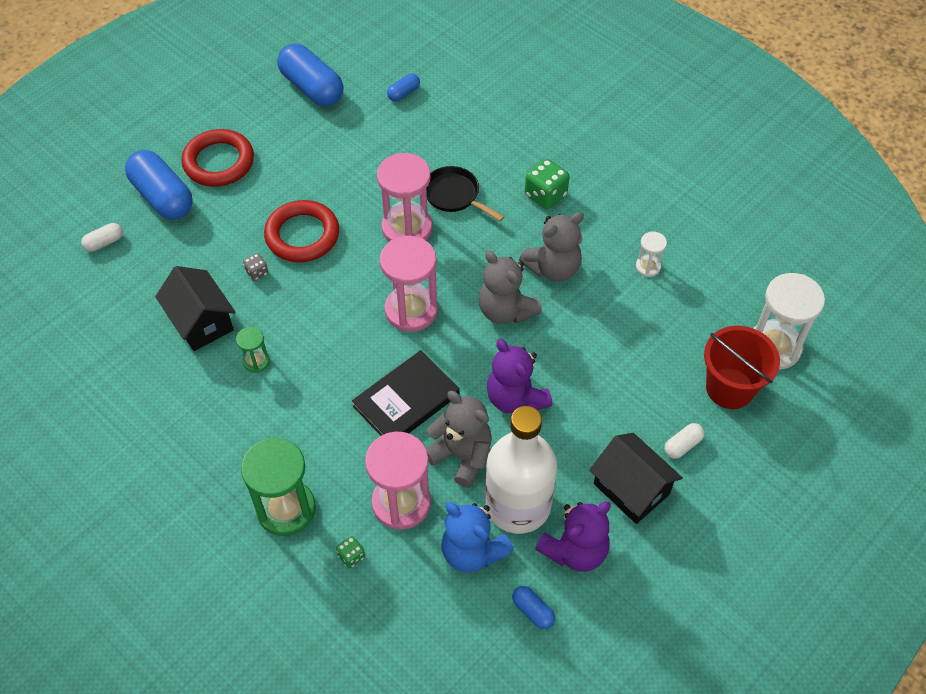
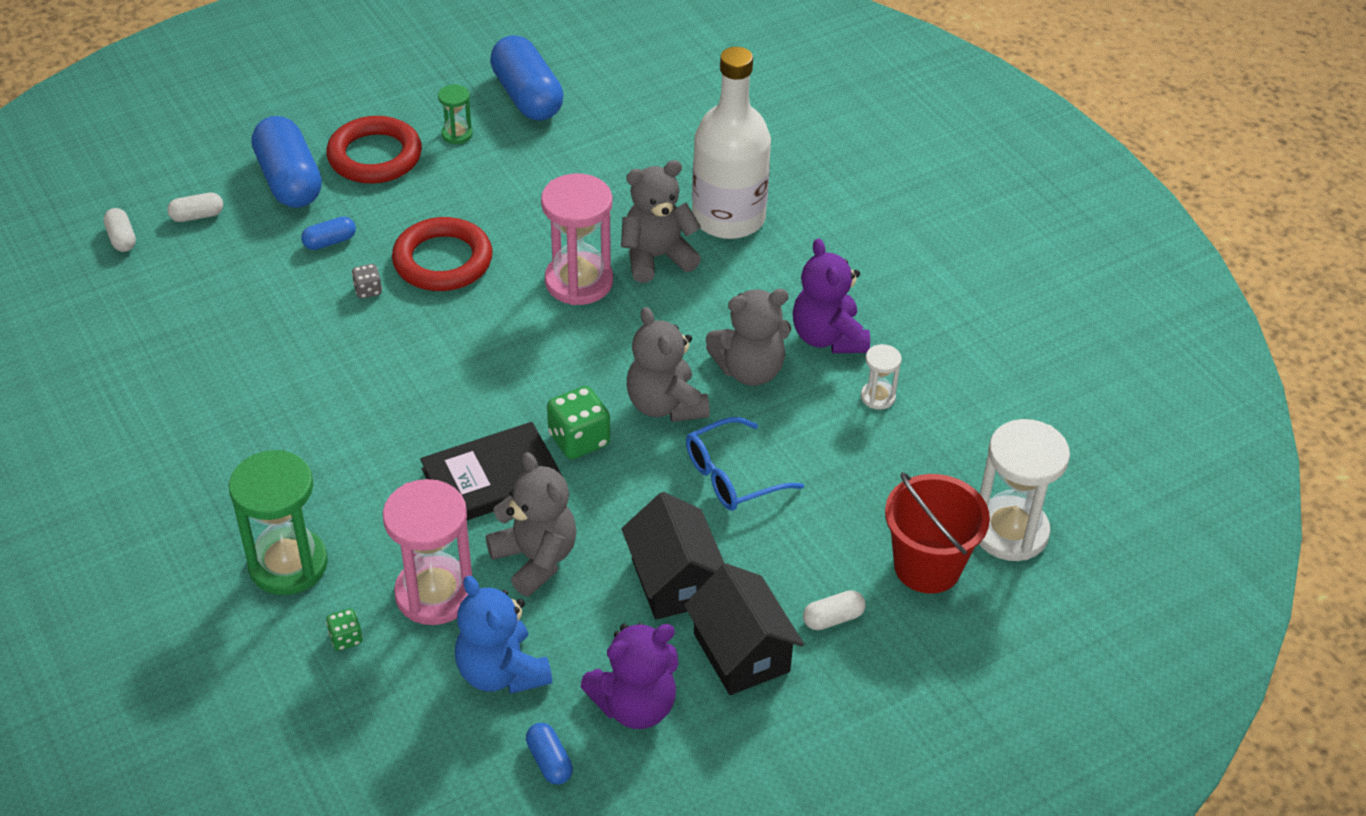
camera: 15 degrees right, 10 degrees down
(53, 275) = (121, 238): none -> white capsule
(201, 322) = (275, 330): black house -> black house (674, 581)
(256, 361) = (323, 390): green hourglass -> green hourglass (457, 134)
(403, 93) = (642, 126): blue capsule -> blue capsule (330, 242)
(411, 310) = (543, 377): pink hourglass -> none
(454, 195) = (657, 257): black pan -> grey teddy bear
(515, 398) = (634, 510): purple teddy bear -> purple teddy bear (828, 337)
(518, 505) = (583, 633): white bottle -> white bottle (728, 217)
(545, 195) = (776, 283): green dice -> green dice (579, 440)
(572, 354) = (731, 476): none -> blue glasses

